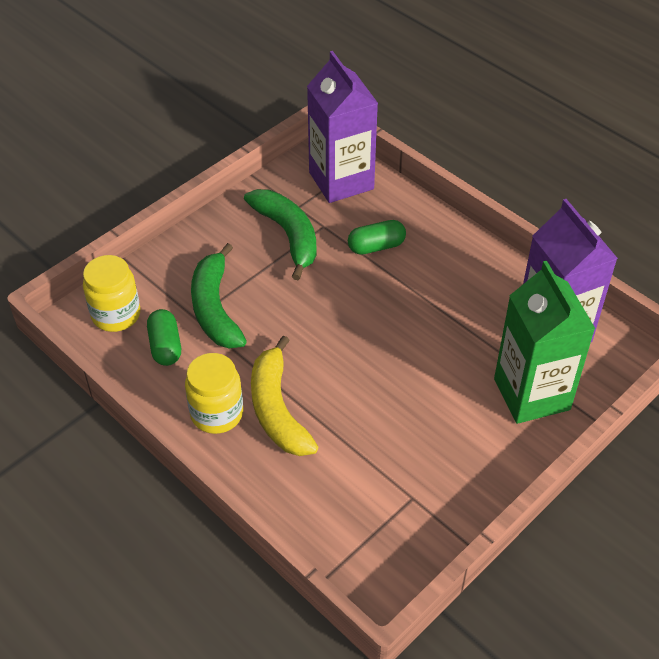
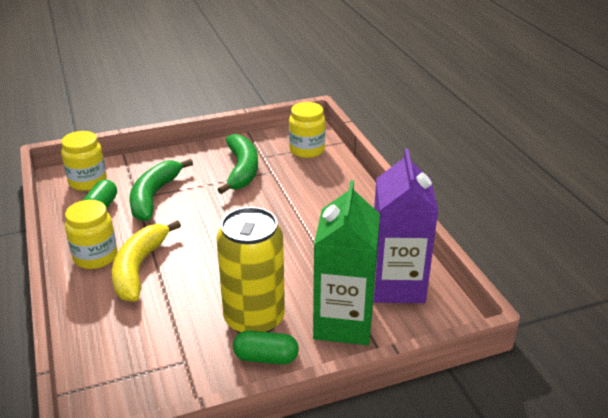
camera: 25 degrees right, 15 degrees down
(341, 181) = (307, 150): purple carton -> yellow jar
(376, 246) = (299, 193): green capsule -> green capsule (266, 358)
(444, 423) = (254, 319): none -> yellow can

